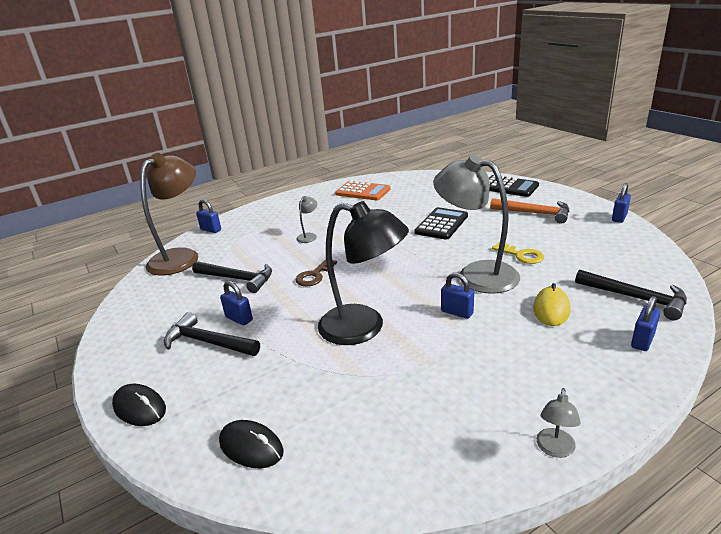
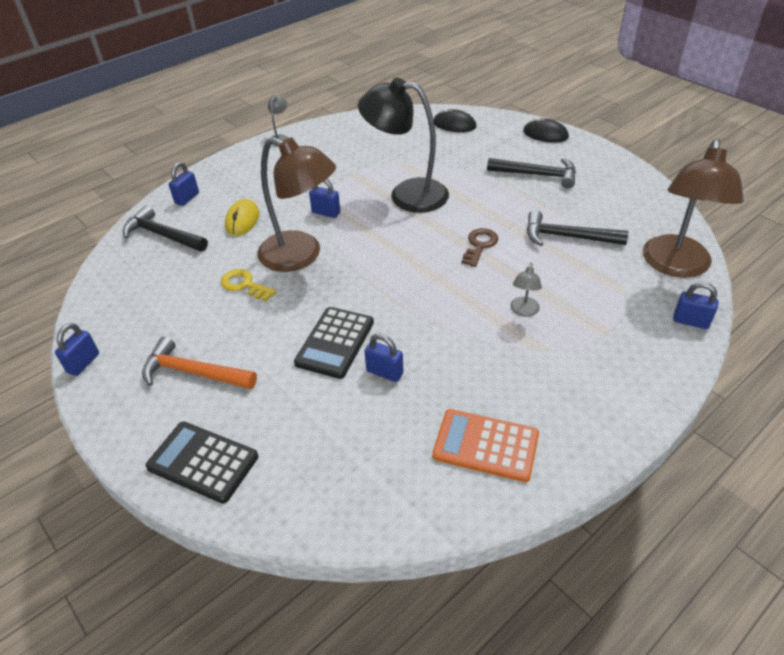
camera: 170 degrees right, 15 degrees up
(239, 319) = (526, 195): blue padlock -> blue padlock (384, 372)
(476, 274) = (301, 256): grey lamp -> brown lamp

